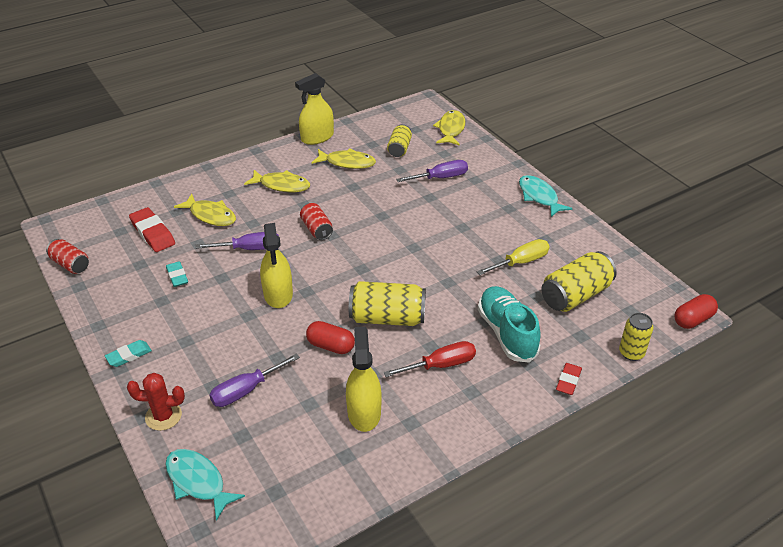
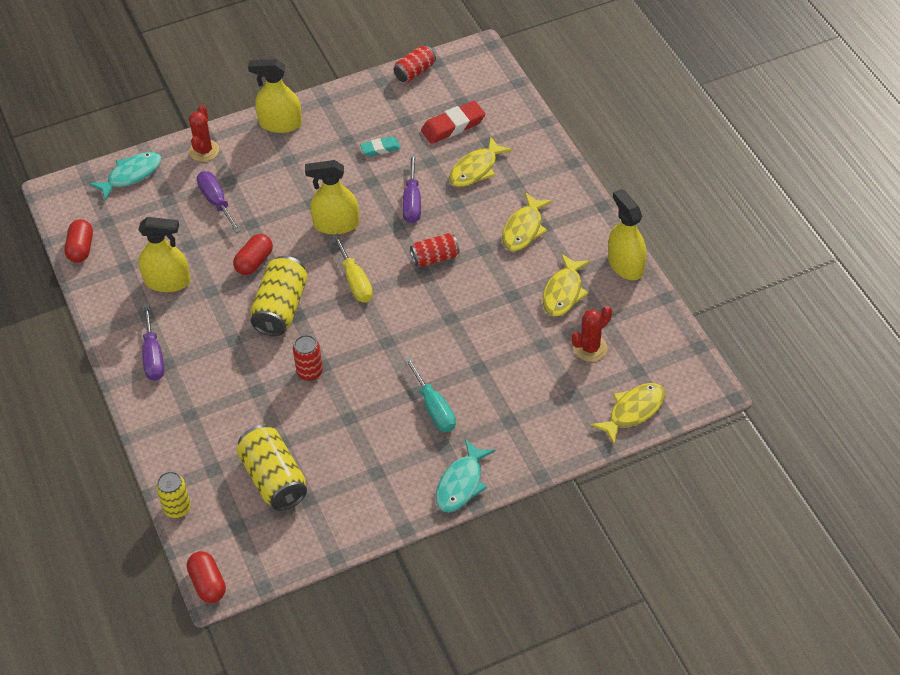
camera: 100 degrees right, 10 degrees up
(129, 355) = (280, 124): turquoise eraser -> yellow spray bottle
(321, 508) = (81, 248): none -> red capsule
(399, 149) = (590, 348): yellow can -> red cactus
(441, 178) = (518, 384): purple screwdriver -> purple screwdriver (153, 356)
(441, 365) = (206, 344): red screwdriver -> none
(451, 129) = (633, 411): yellow fish -> yellow fish turned 60 degrees counterclockwise
(457, 289) = (310, 372): none -> red can
(475, 215) = (434, 408): none -> turquoise screwdriver
(507, 333) = (234, 404): turquoise shoe -> none
(521, 262) = (340, 438): yellow screwdriver -> yellow screwdriver (355, 281)
(539, 197) = (461, 484): turquoise fish -> turquoise fish turned 135 degrees clockwise
(568, 381) = (157, 443): red eraser -> none

